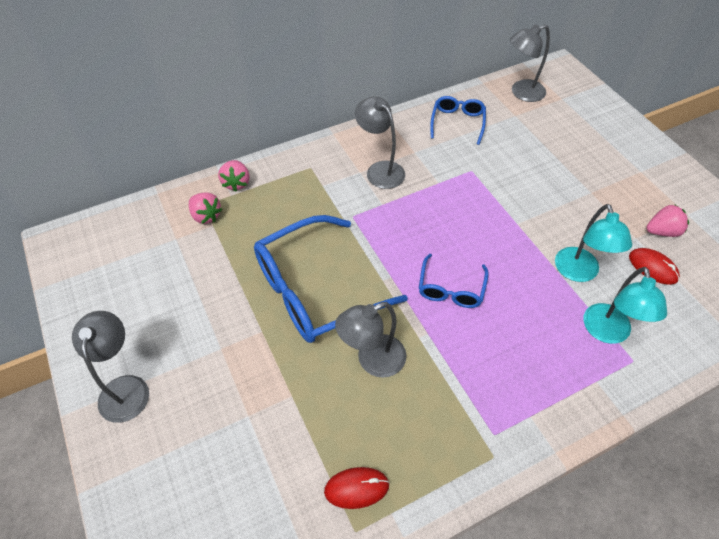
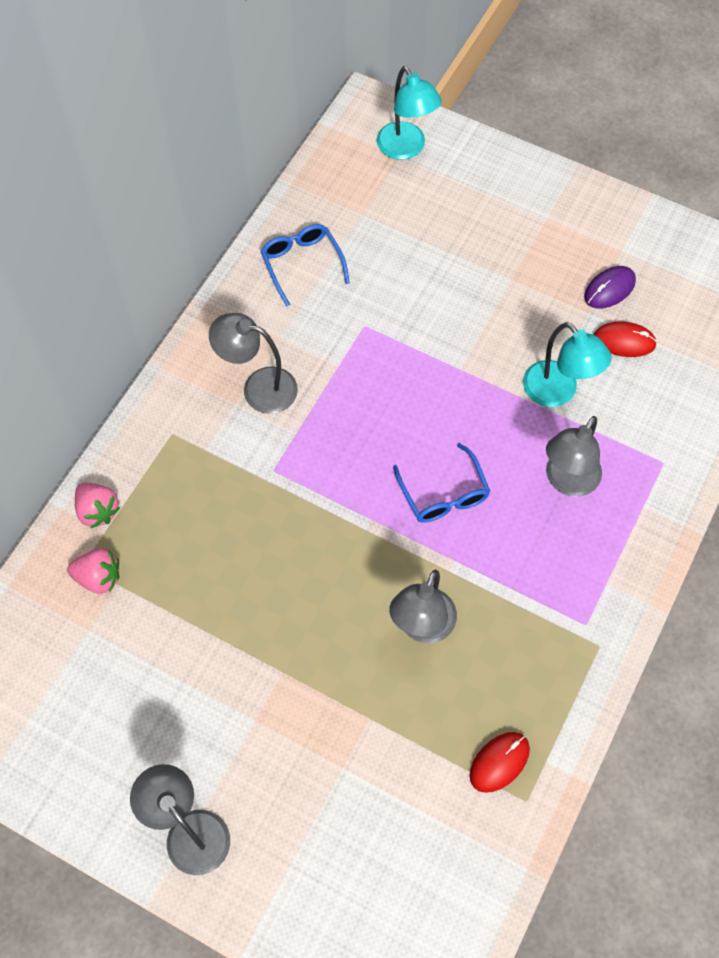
camera: 35 degrees left, 10 degrees up
(315, 290) = (303, 587): blue glasses -> none
(521, 93) = (348, 174): grey lamp -> grey lamp (567, 481)
(608, 333) = (624, 446): turquoise lamp -> turquoise lamp (406, 149)
(662, 231) = (609, 289): pink strawberry -> purple mouse

